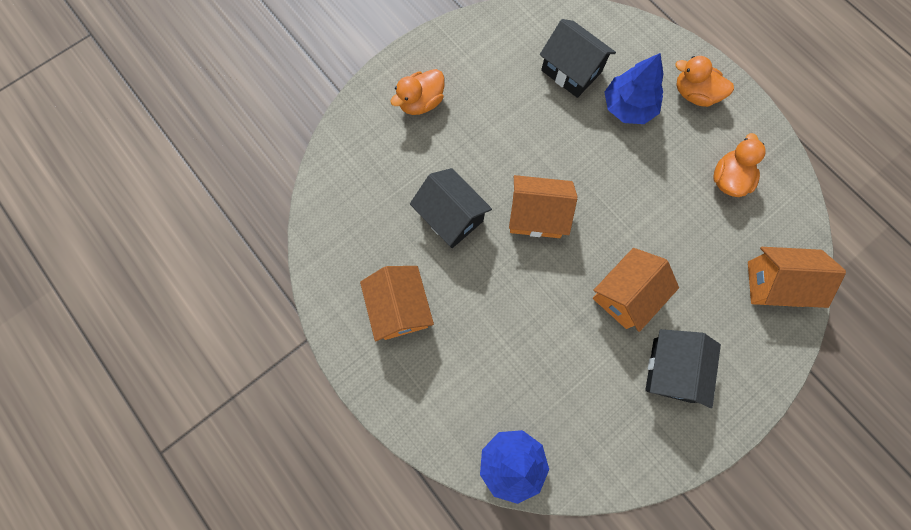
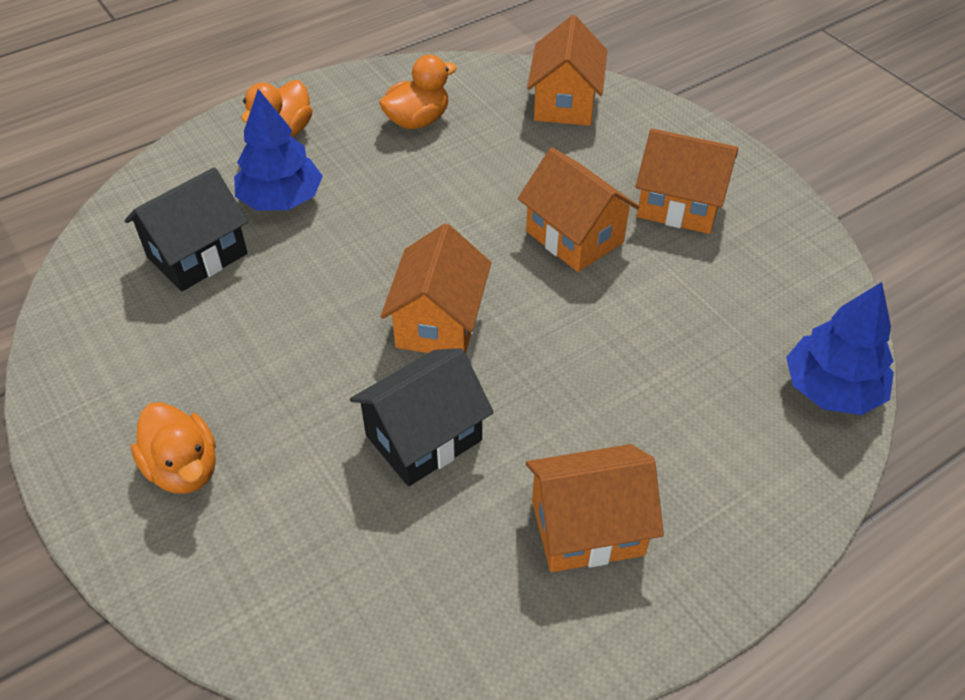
camera: 85 degrees left, 25 degrees down
(671, 370) = (679, 206): black house -> orange house
(728, 179) = (417, 121): orange duck -> orange duck turned 120 degrees clockwise

